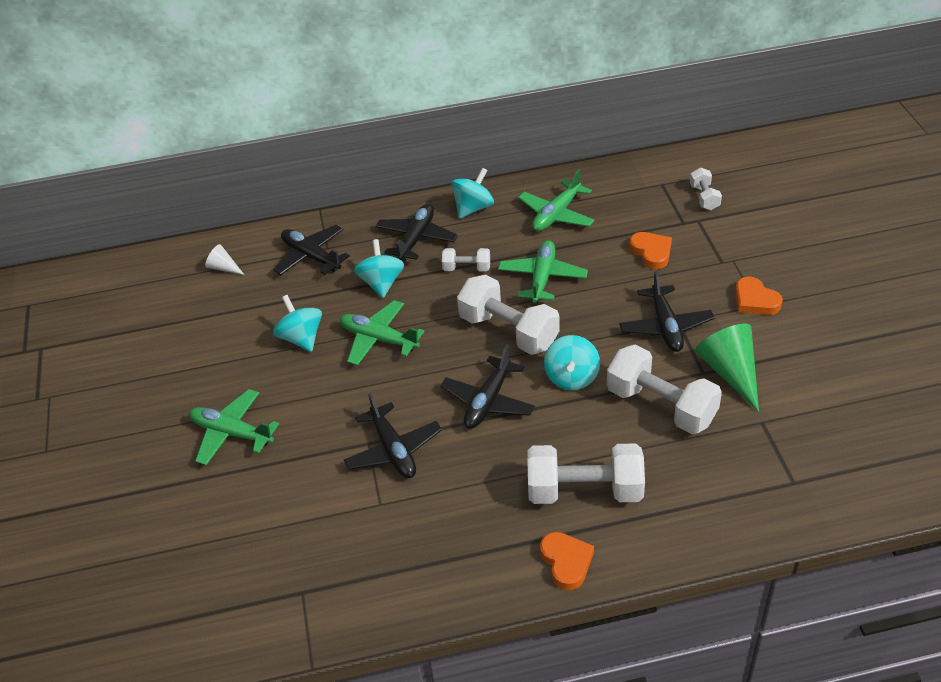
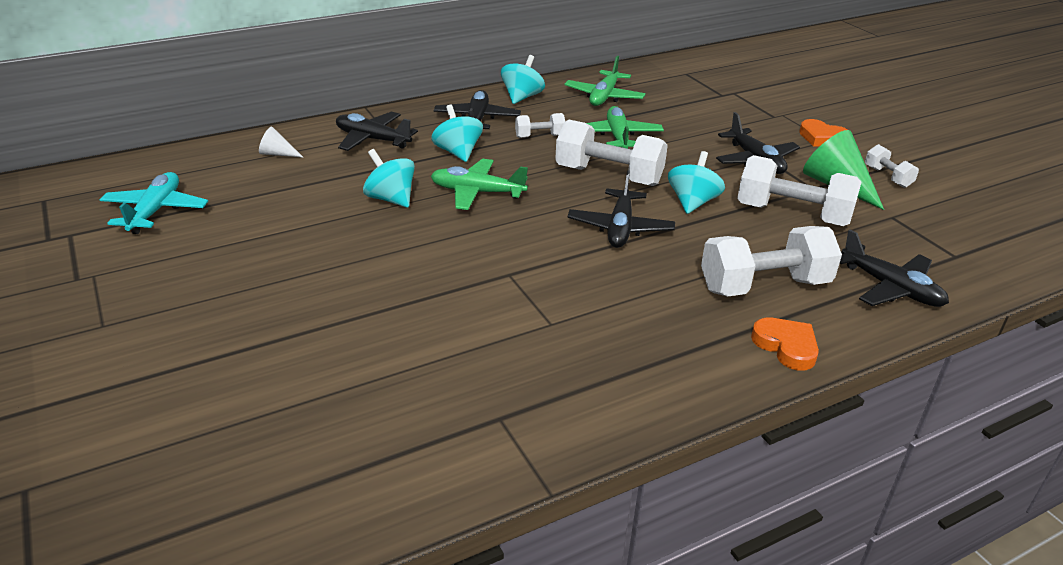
camera: 20 degrees left, 10 degrees down
(109, 329) = (155, 211): none -> turquoise plane
(232, 433) = (344, 283): green plane -> none
(393, 450) = (541, 276): black plane -> black plane (890, 288)
(571, 377) = (692, 203): turquoise spinning top -> turquoise spinning top turned 150 degrees counterclockwise
(651, 252) = (707, 114): orange heart -> none
(704, 197) = (729, 79): white dumbbell -> white dumbbell (887, 177)

